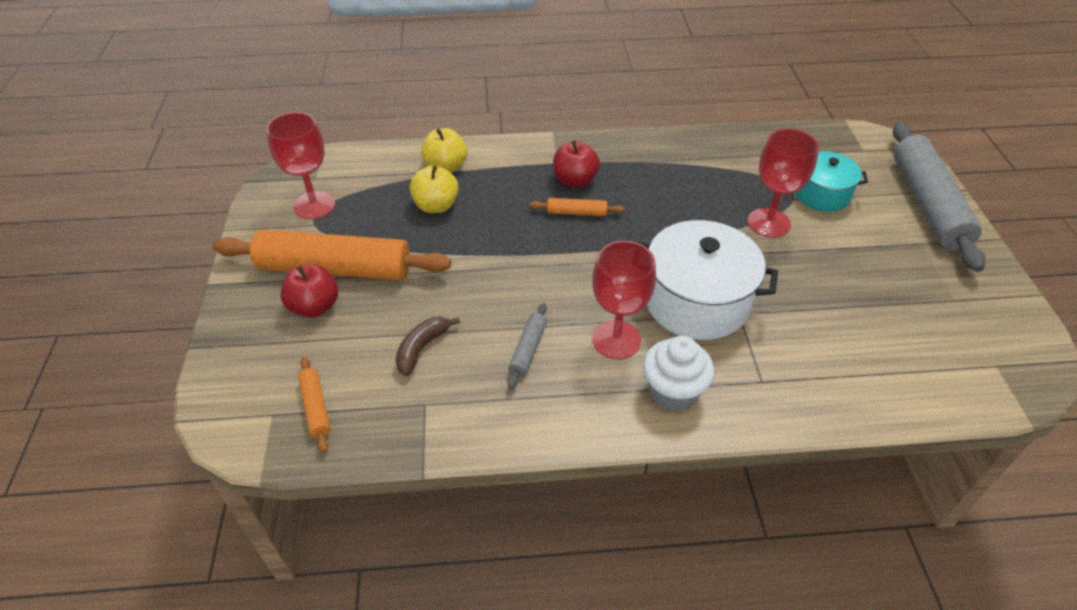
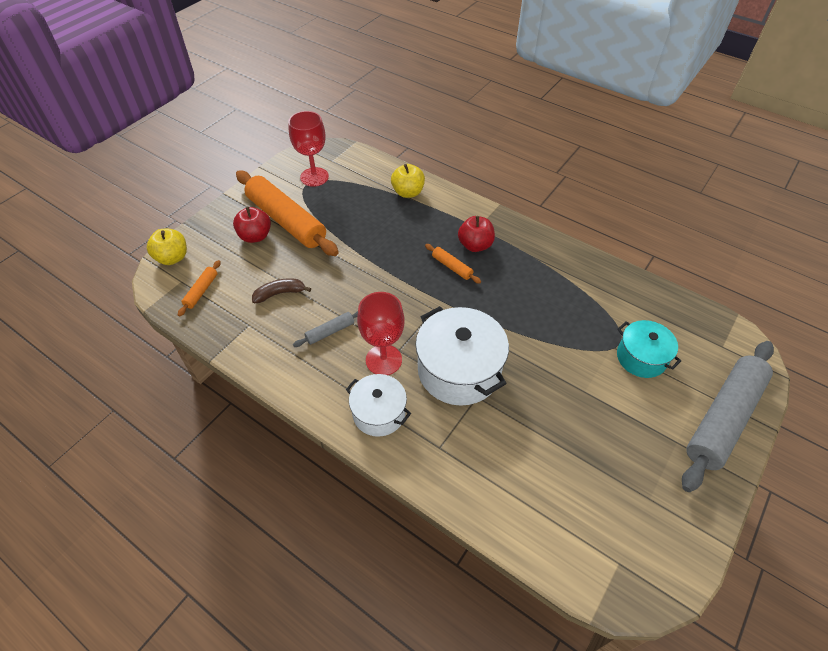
camera: 40 degrees right, 5 degrees up
(436, 206) = (376, 214): yellow apple -> yellow apple (172, 258)
(673, 392) = (379, 413): white cupcake -> white pot
(768, 223) = (573, 352): red goblet -> none

